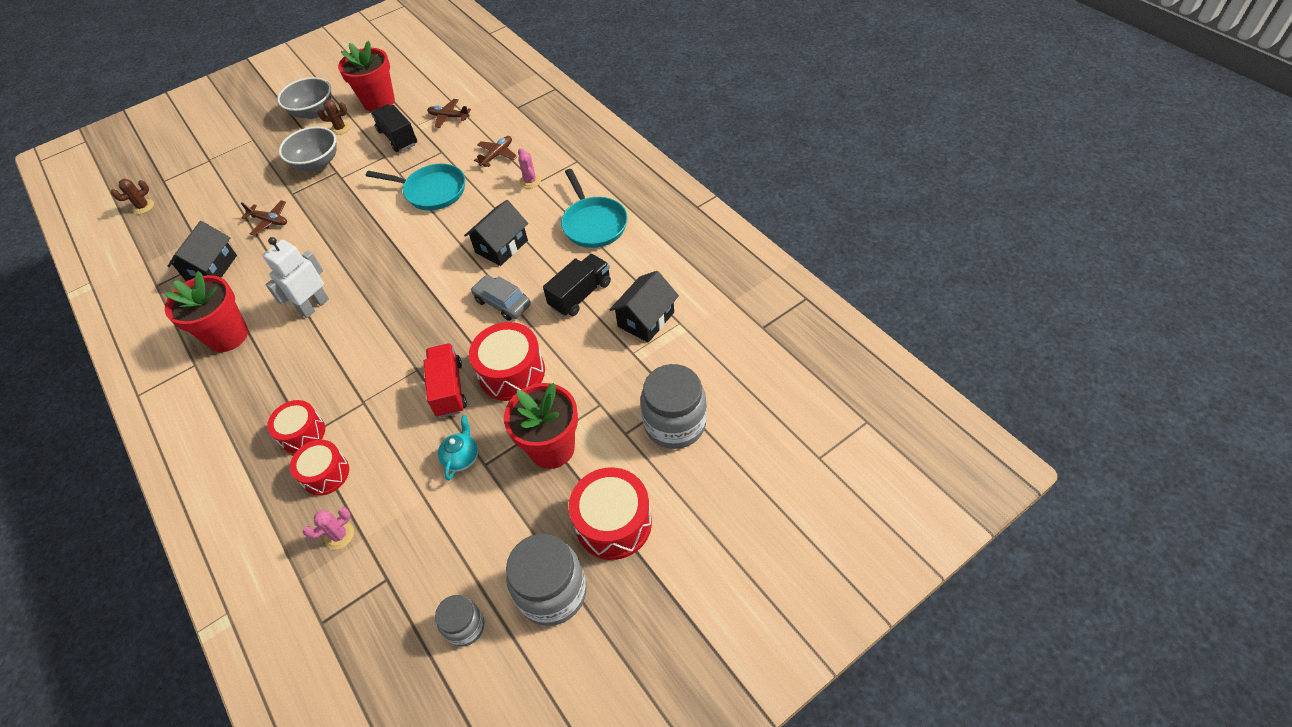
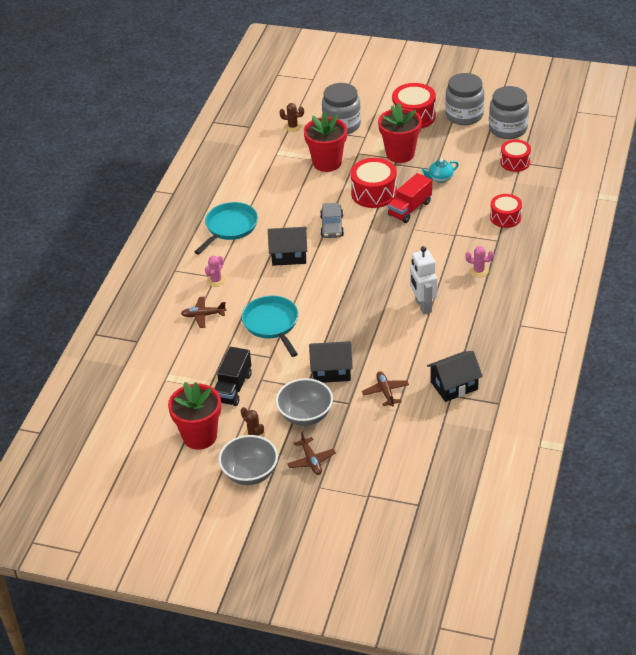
camera: 130 degrees left, 10 degrees down
(143, 207) = (453, 489): brown cactus -> brown cactus (293, 126)
(228, 336) = (486, 327): red flower pot -> red flower pot (327, 163)
(302, 433) = (498, 243): red drum -> red drum (515, 162)
(314, 306) = (423, 306): white robot -> white robot turned 75 degrees clockwise
(339, 535) = (524, 190): pink cactus -> pink cactus (479, 271)
(449, 117) = (182, 374): brown plane -> brown plane (311, 461)
(465, 626) = (508, 129): grey jar -> grey jar, size x1.76
(580, 295) = (293, 200): black truck -> none
(646, 319) = (286, 167): black house -> black house (331, 371)

